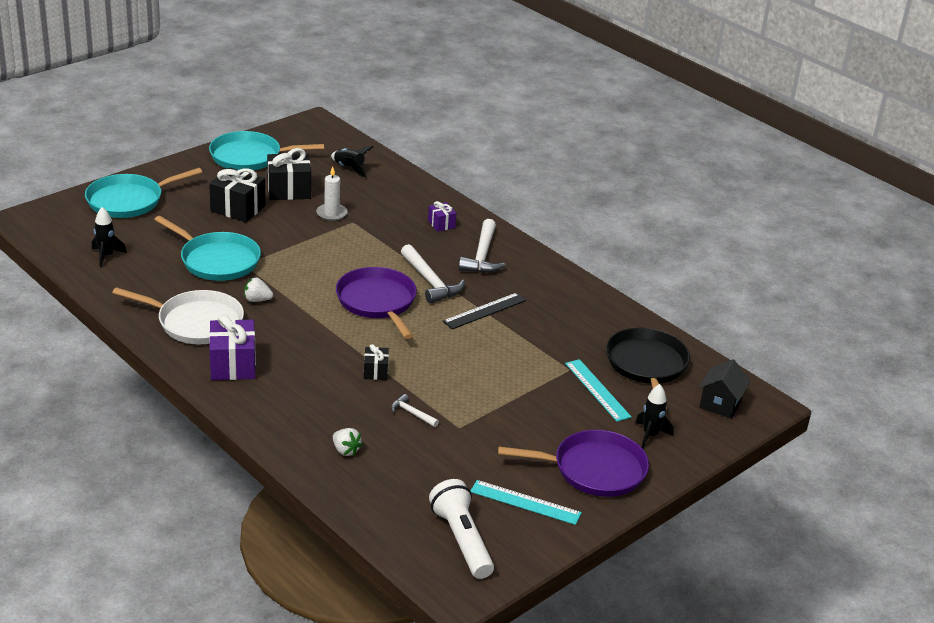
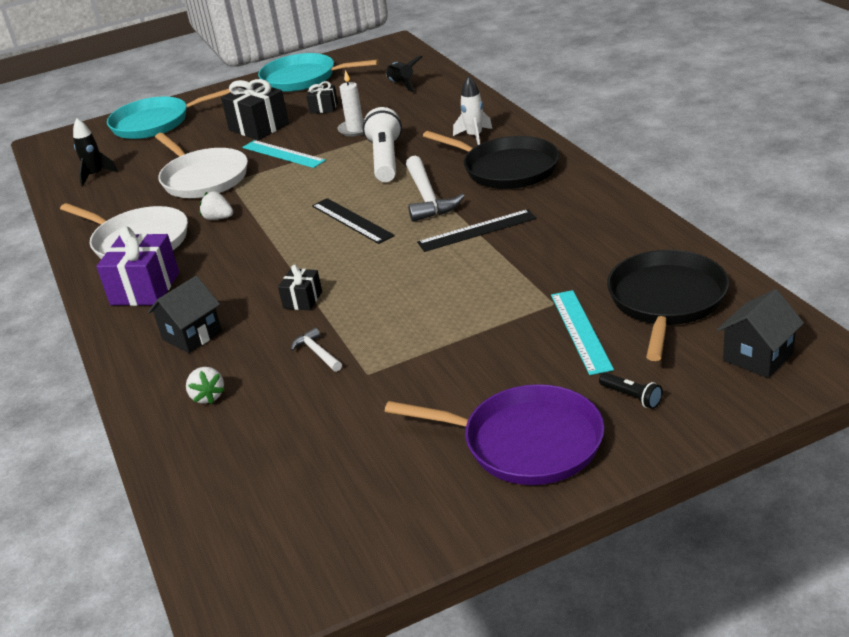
camera: 25 degrees right, 0 degrees up
(217, 260) = (203, 178): turquoise pan -> white pan
(289, 190) = (323, 108): black gift -> black gift, size x0.54
(301, 403) = (192, 335): none -> black house
(377, 302) = (352, 220): purple pan -> black ruler
(441, 224) = (474, 136): purple gift -> white rocket
(462, 540) = (285, 533): white flashlight -> white flashlight (385, 159)
(482, 255) = (506, 169): white hammer -> black pan
(525, 502) = (402, 484): turquoise ruler -> turquoise ruler (283, 154)
(650, 435) = (631, 397): black rocket -> black flashlight

